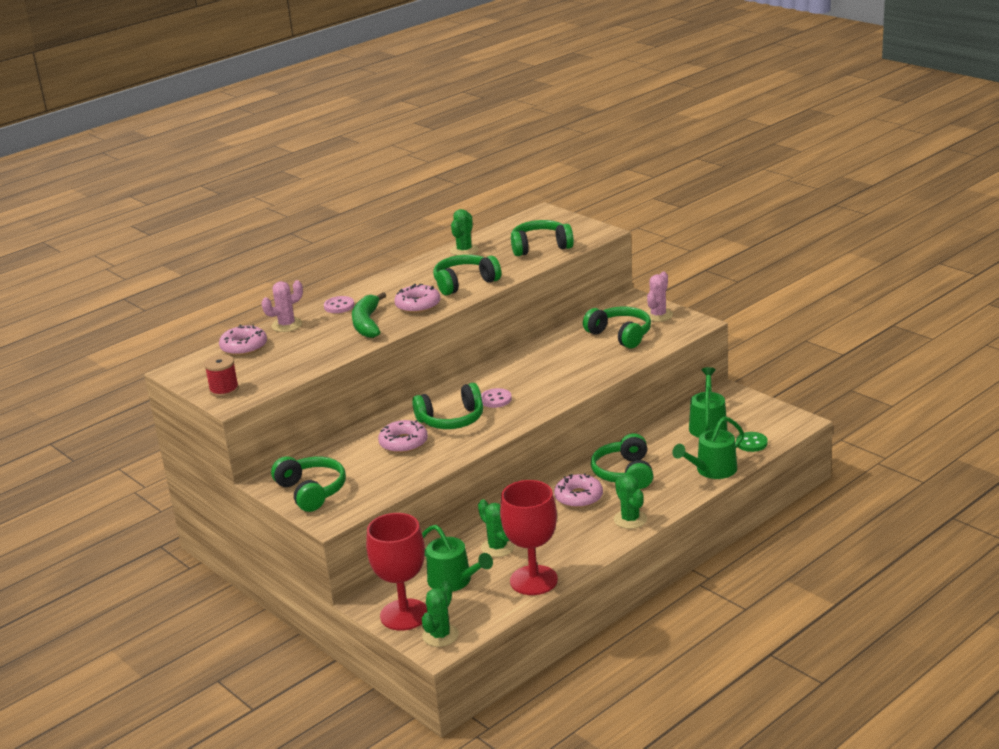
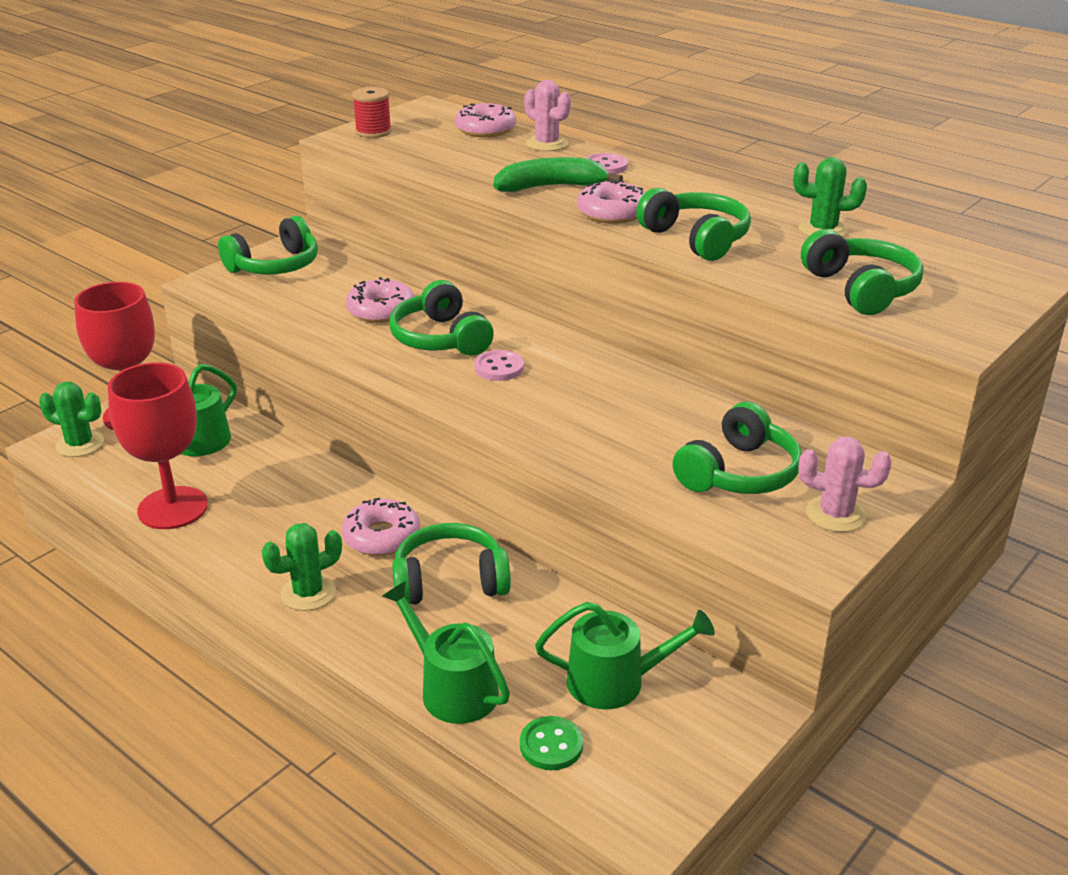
camera: 80 degrees right, 5 degrees up
(497, 547) = (263, 472): green cactus -> none

